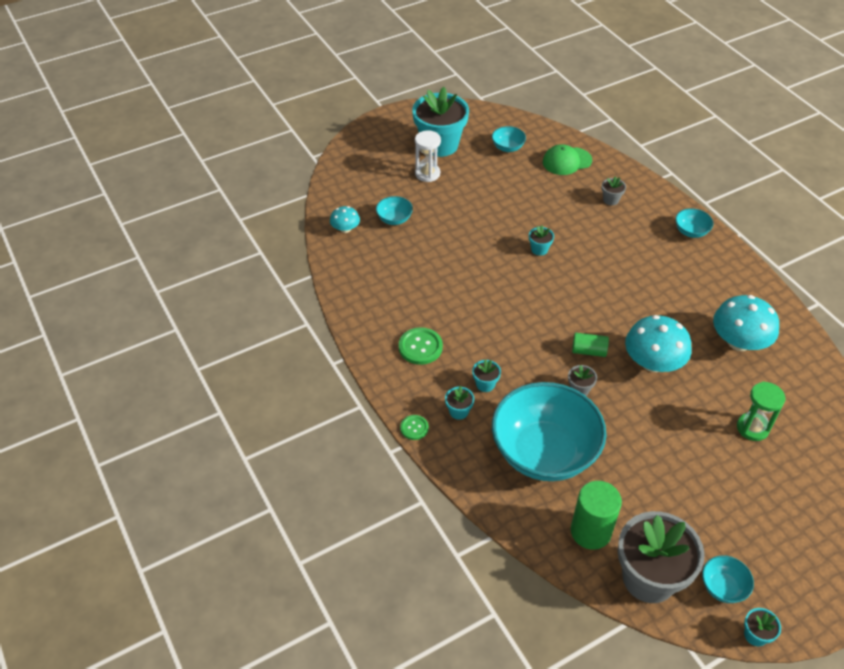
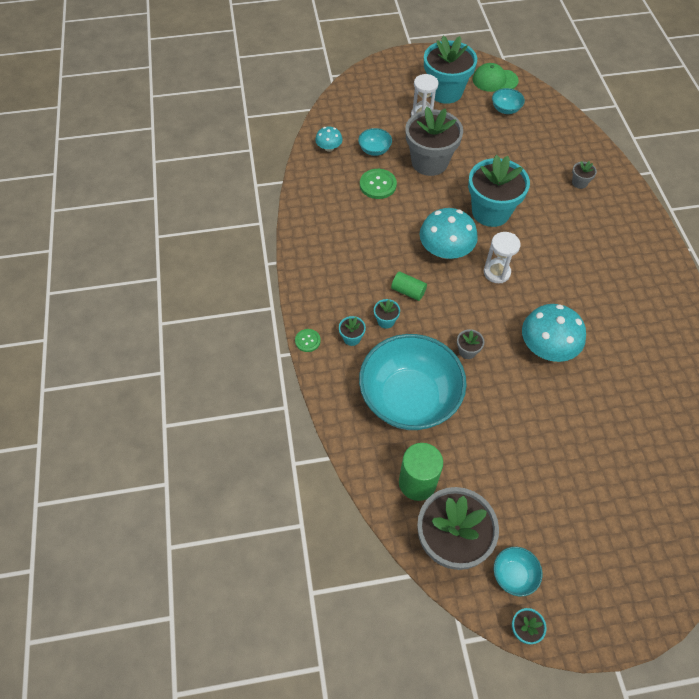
camera: 20 degrees right, 10 degrees up
(420, 347) = (345, 271): green button -> green button (378, 185)
(456, 217) = (429, 162): none -> grey flower pot
(539, 249) = (491, 212): turquoise flower pot -> turquoise flower pot, size x2.44
(566, 161) = (554, 135): green cap -> green cap (494, 80)
(572, 306) = (496, 272): none -> white hourglass
(588, 351) = (492, 318): green cylinder -> green cylinder (408, 291)
(691, 231) = (642, 233): turquoise bowl -> none
(739, 342) = (639, 352): turquoise mushroom -> turquoise mushroom (445, 250)
(752, 428) = (613, 437): green hourglass -> none

